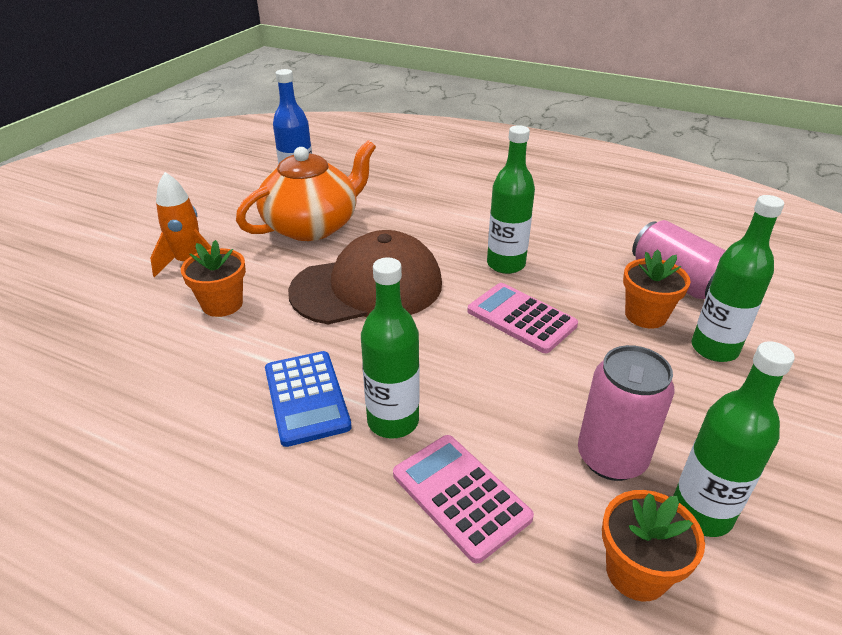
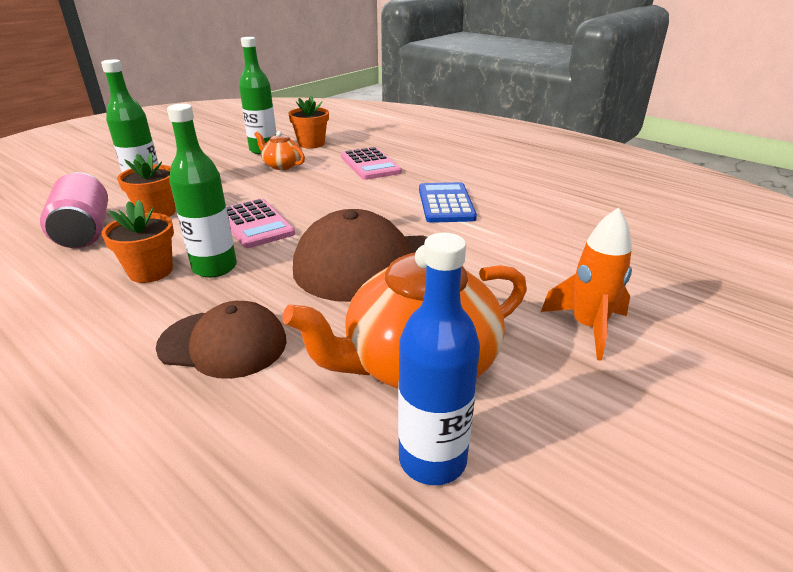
camera: 165 degrees left, 5 degrees down
(222, 304) = (526, 271): orange flower pot -> orange flower pot (151, 271)
(393, 421) = (392, 188): green bottle -> none
(442, 218) = (223, 344): none -> brown cap
(611, 458) = (282, 165): pink can -> orange teapot

